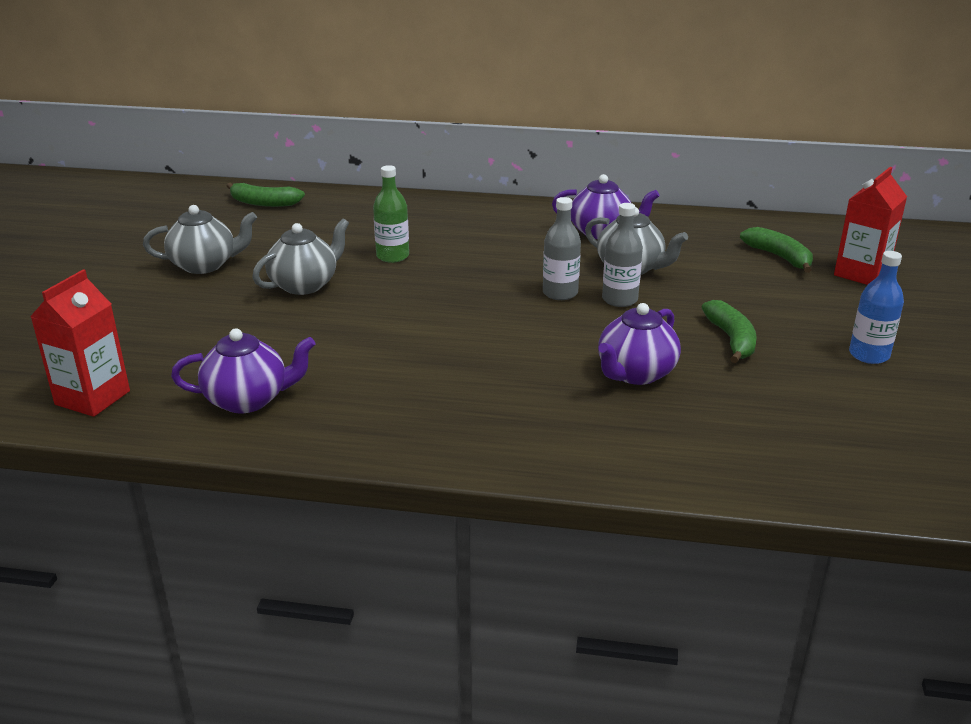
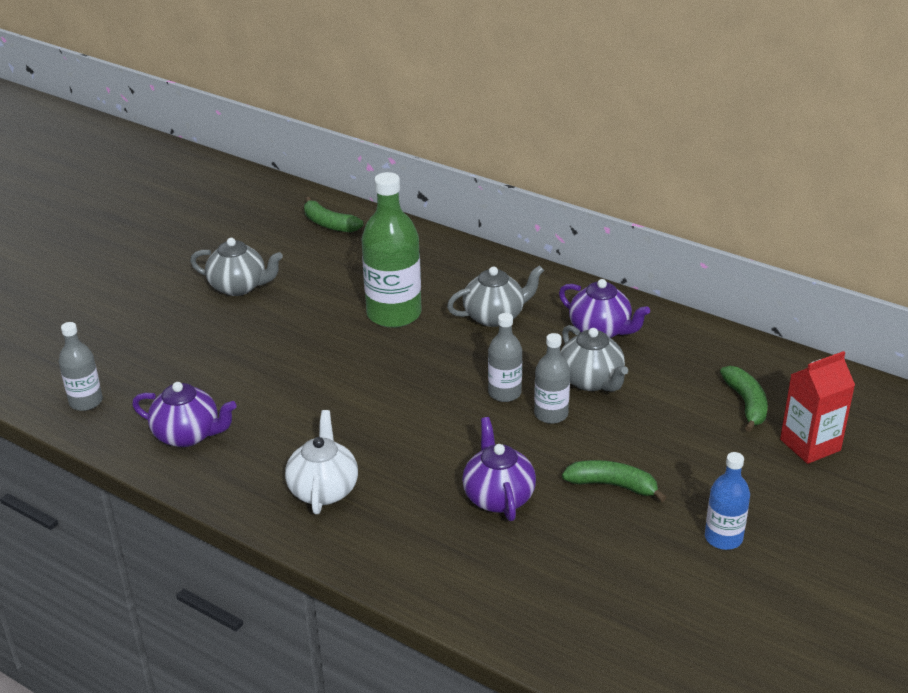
camera: 25 degrees right, 5 degrees up
(92, 398) = (86, 402): red carton -> grey bottle
(305, 285) = (302, 328): grey teapot -> grey teapot (495, 316)
(392, 256) = (394, 314): green bottle -> green bottle, size x1.80
(449, 411) = (323, 489): none -> white teapot
(635, 374) = (498, 497): purple teapot -> purple teapot turned 105 degrees clockwise
(731, 339) = (612, 485): green banana -> green banana turned 90 degrees counterclockwise

